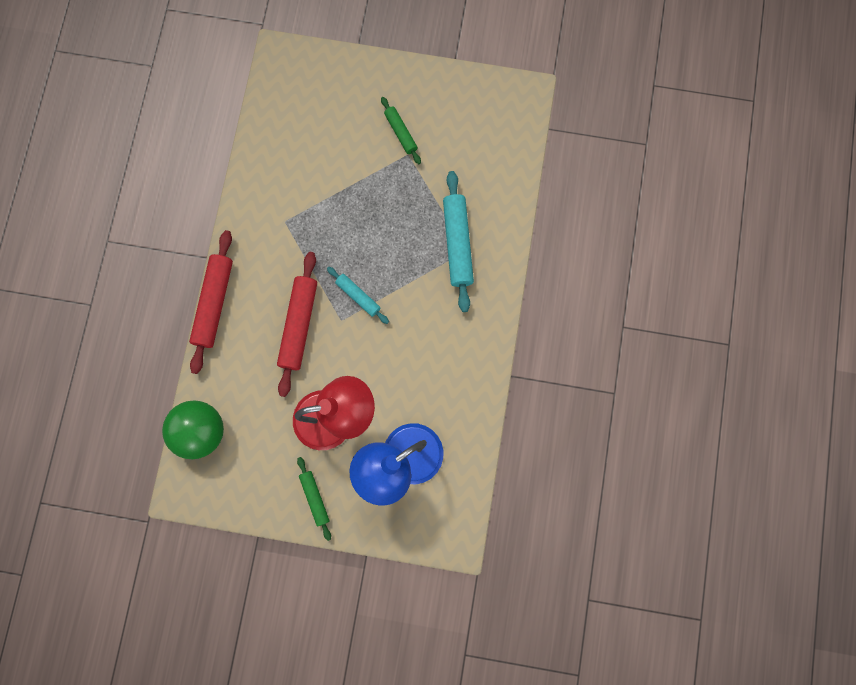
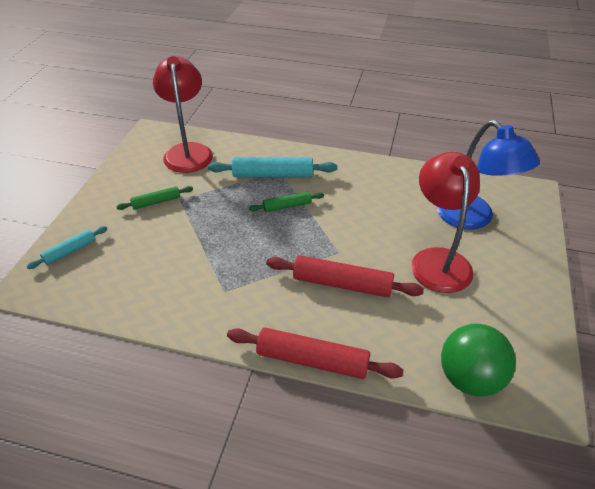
camera: 85 degrees left, 35 degrees down
(315, 498) = (522, 279): green rolling pin -> green rolling pin (287, 206)
(358, 296) = (315, 238): turquoise rolling pin -> turquoise rolling pin (70, 251)
(492, 144) = (188, 151): none -> red lamp

